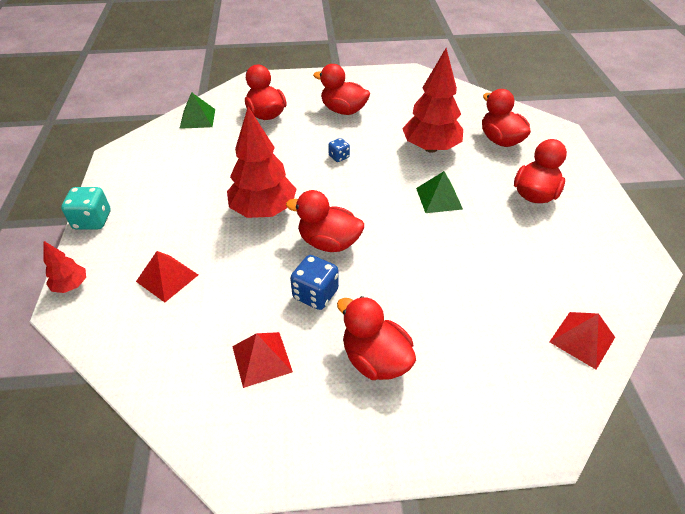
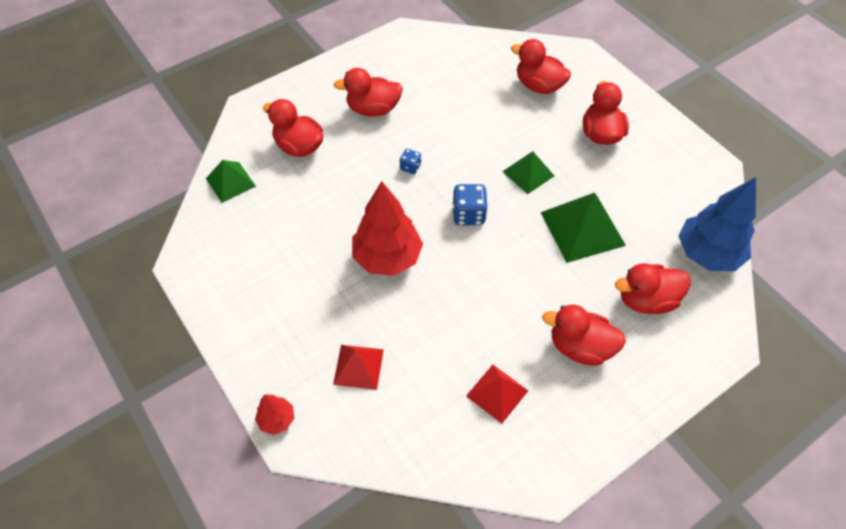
camera: 30 degrees left, 10 degrees up
(92, 220) = (232, 347): turquoise dice -> none
(315, 294) = (495, 316): blue dice -> blue dice (468, 214)
(328, 242) = (469, 262): red duck -> red duck (646, 300)
(430, 148) = (485, 121): red tree -> none
(458, 260) = (582, 228): none -> green pyramid
(582, 339) = (707, 254): red pyramid -> blue tree

